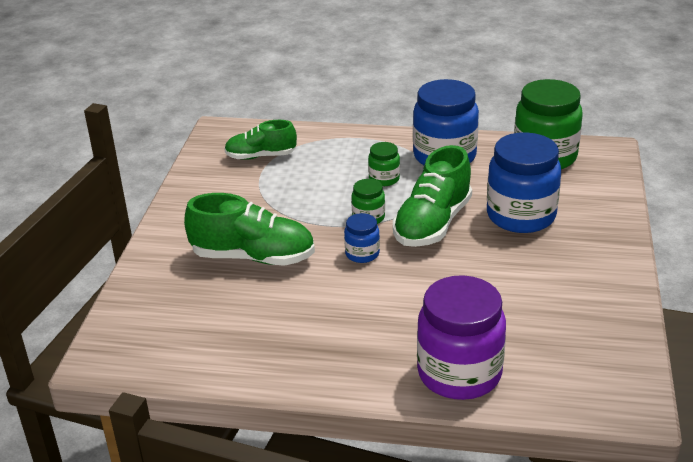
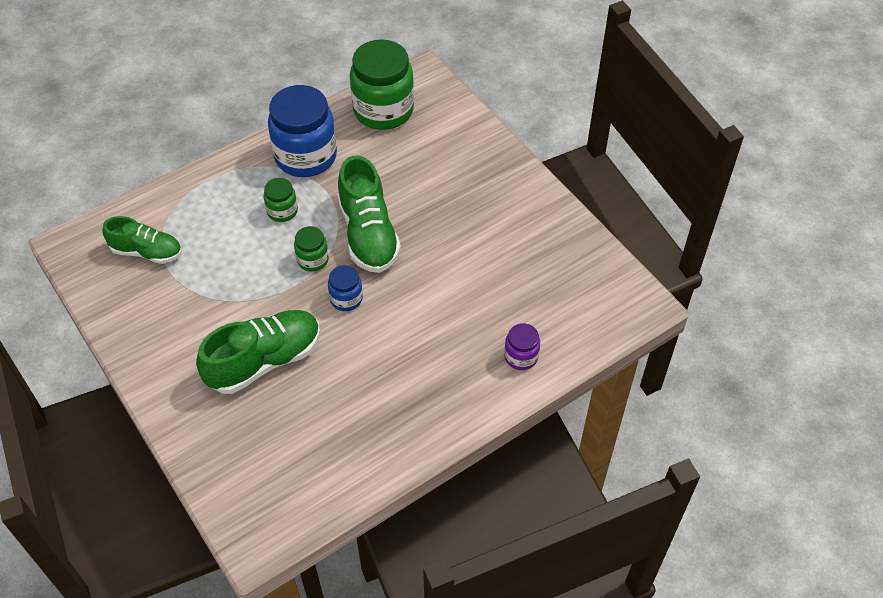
camera: 45 degrees left, 20 degrees up
(261, 156) = (147, 252): green shoe -> green shoe turned 120 degrees counterclockwise
(459, 374) = (521, 357): purple jar -> purple jar, size x0.48
(521, 216) = (424, 184): blue jar -> none

